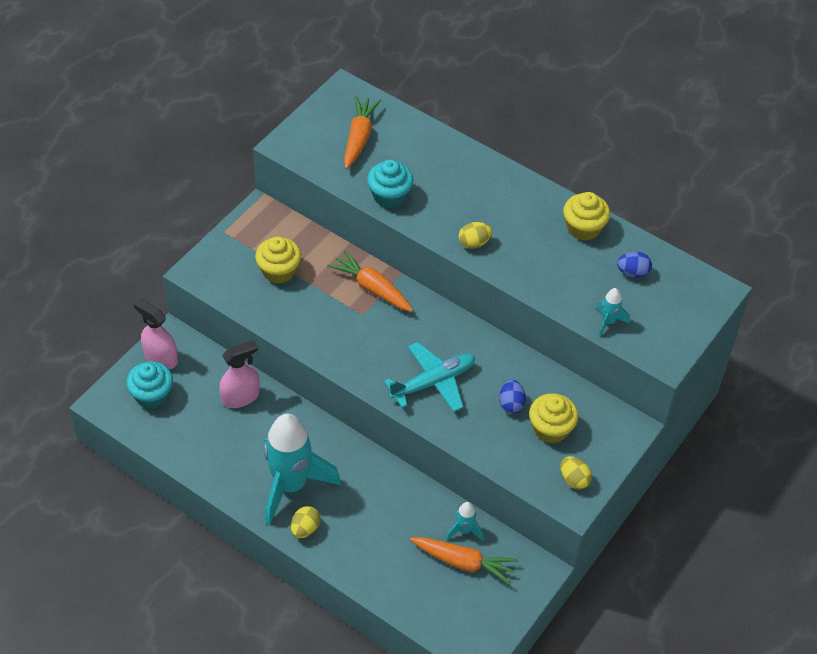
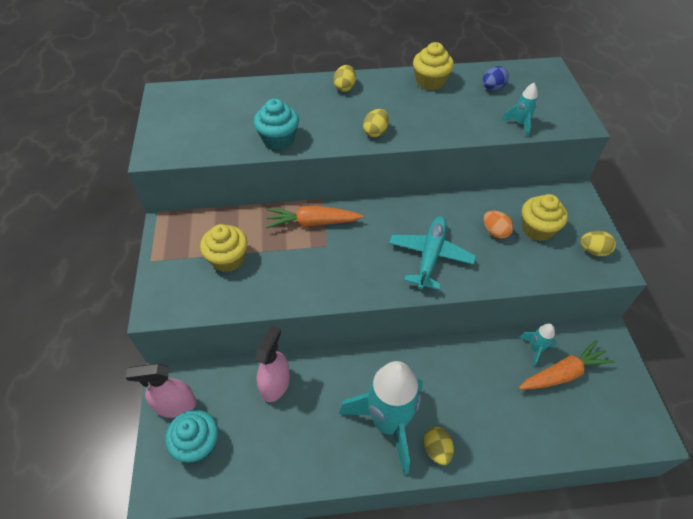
camera: 40 degrees left, 0 degrees up
(359, 138) = (210, 116): orange carrot -> none
(499, 183) = (344, 87): none -> yellow egg
(511, 404) = (495, 232): blue egg -> orange egg

